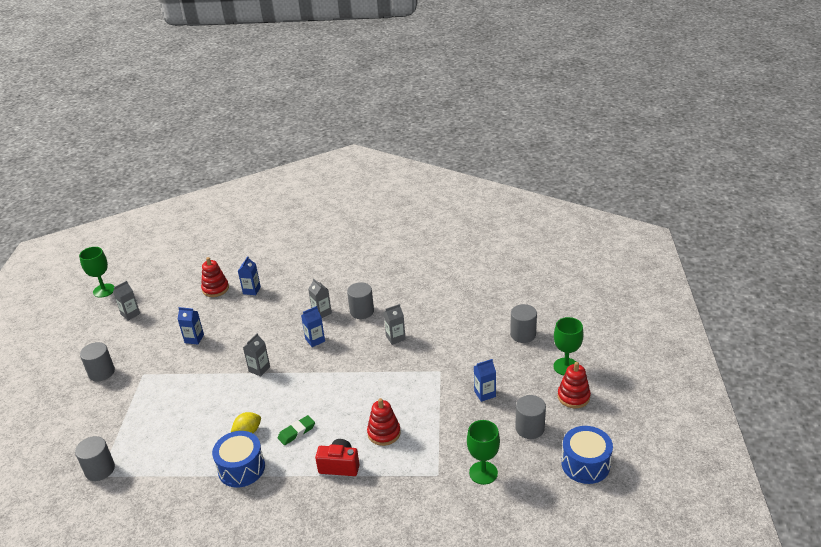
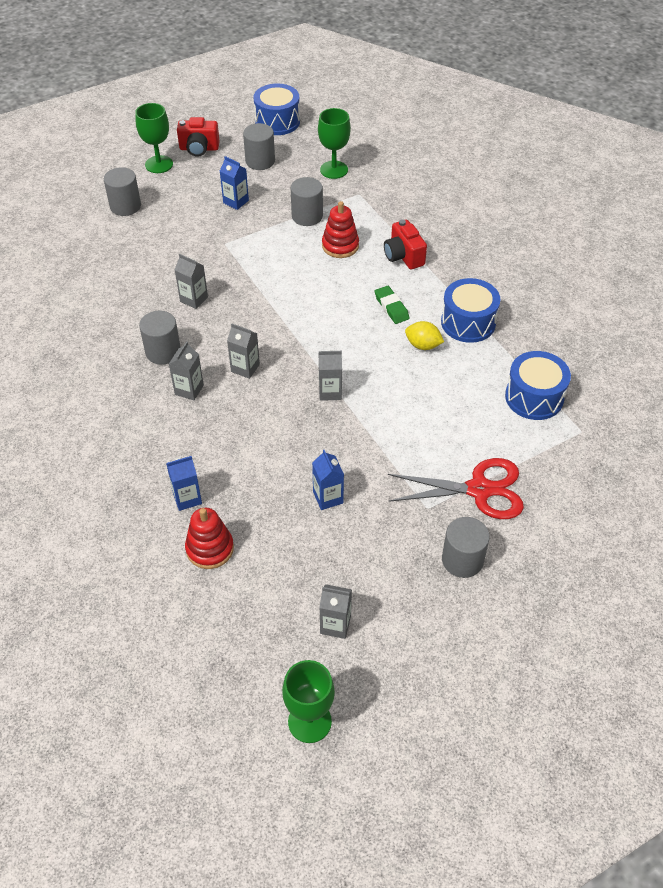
camera: 125 degrees left, 15 degrees up
(100, 469) = (576, 437): grey cylinder -> grey cylinder (307, 216)
(126, 401) = (479, 489): none -> red scissors
(148, 466) = (534, 397): none -> blue drum
(296, 432) = (391, 307): green eraser -> green eraser turned 45 degrees clockwise
(315, 340) = (245, 368): blue carton -> grey carton
(573, 397) = (199, 149): red stacking toy -> red camera

